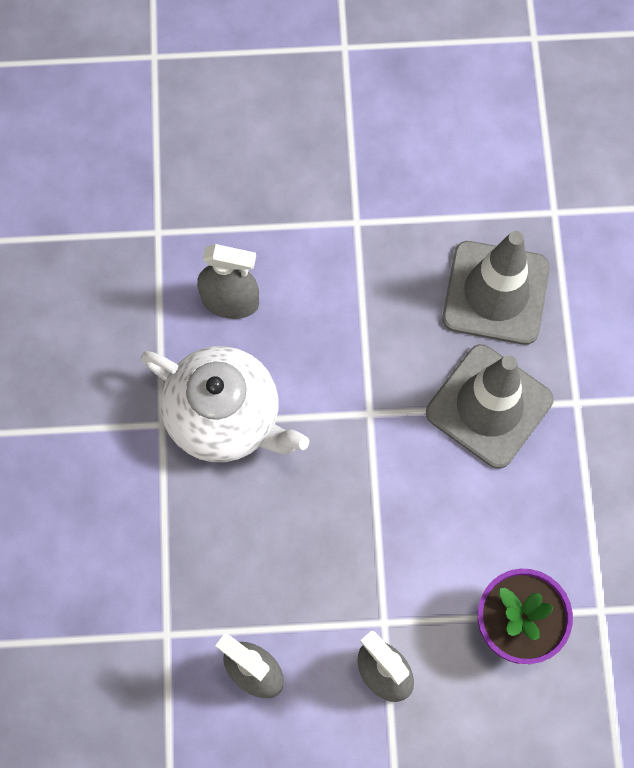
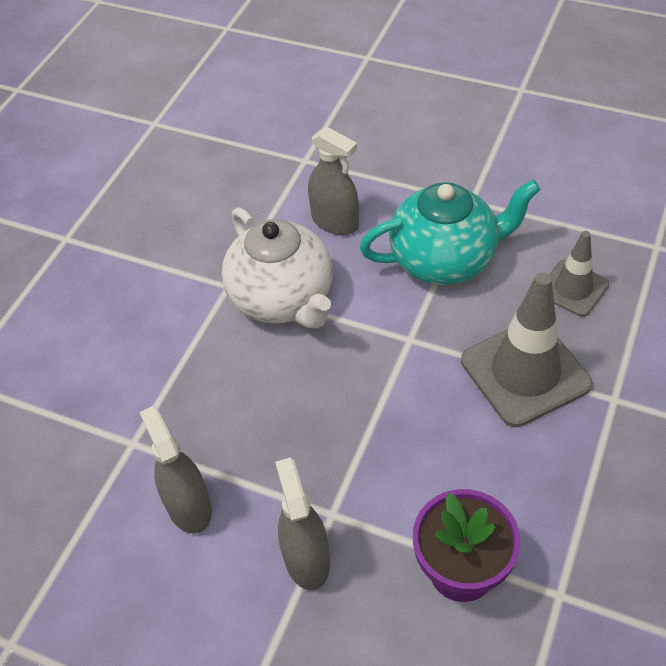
camera: 30 degrees right, 20 degrees down
(362, 306) = (445, 260): none -> turquoise teapot
(495, 293) = (573, 288): grey traffic cone -> grey traffic cone, size x0.59

